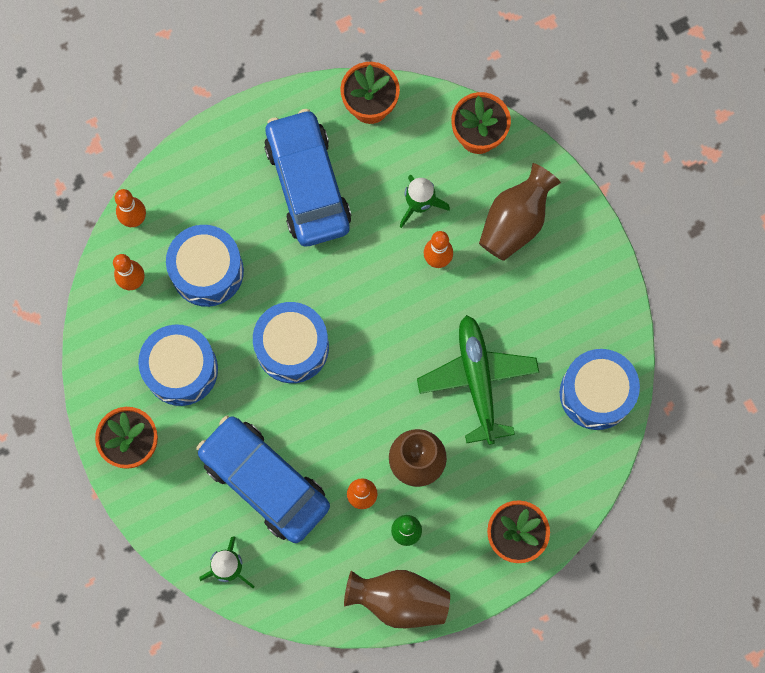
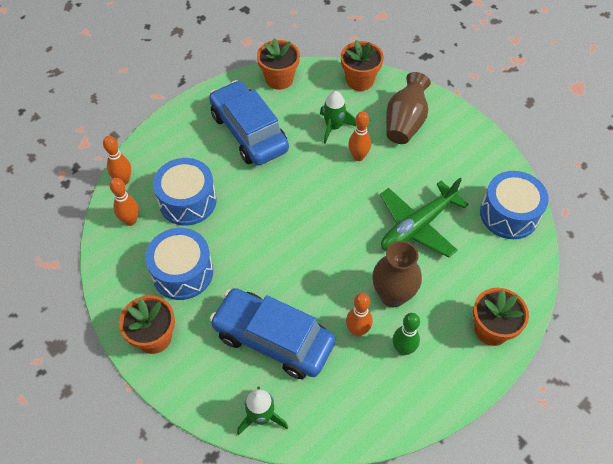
camera: 15 degrees left, 20 degrees down
(292, 347) = (267, 236): blue drum -> none
(399, 600) = (416, 405): brown vase -> none
(477, 380) = (417, 226): green plane -> green plane turned 105 degrees counterclockwise

